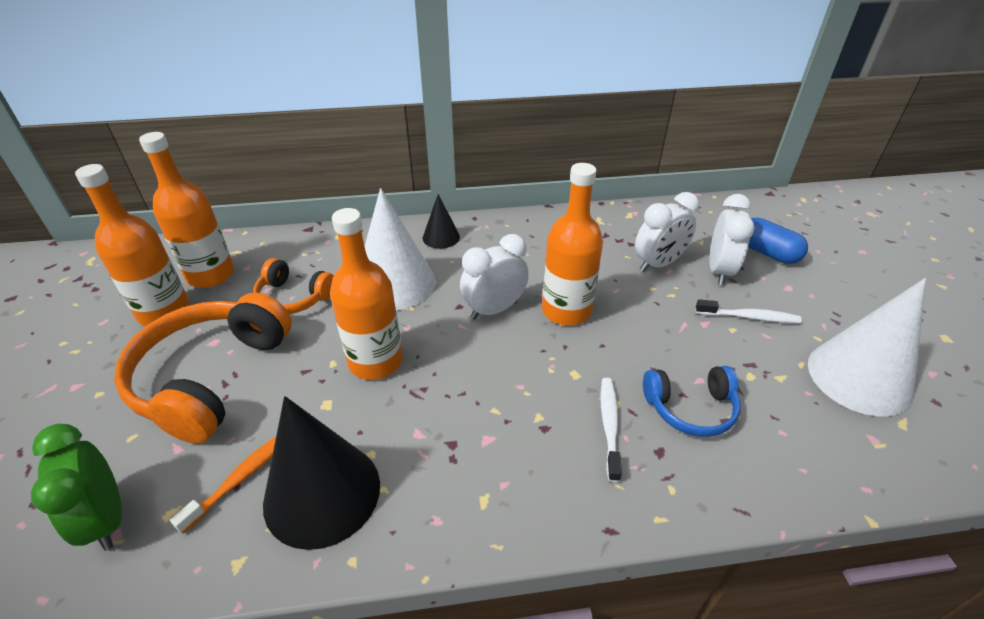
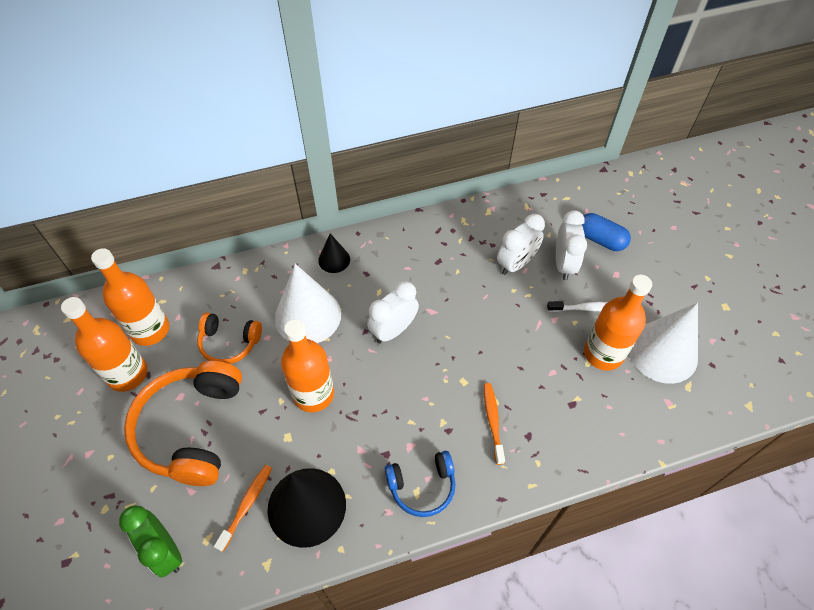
camera: 10 degrees left, 15 degrees up
(566, 310) = (449, 323): orange bottle -> orange bottle (603, 354)
(609, 425) = (492, 421): white toothbrush -> orange toothbrush
(690, 408) = (547, 397): blue headphones -> blue headphones (422, 486)

